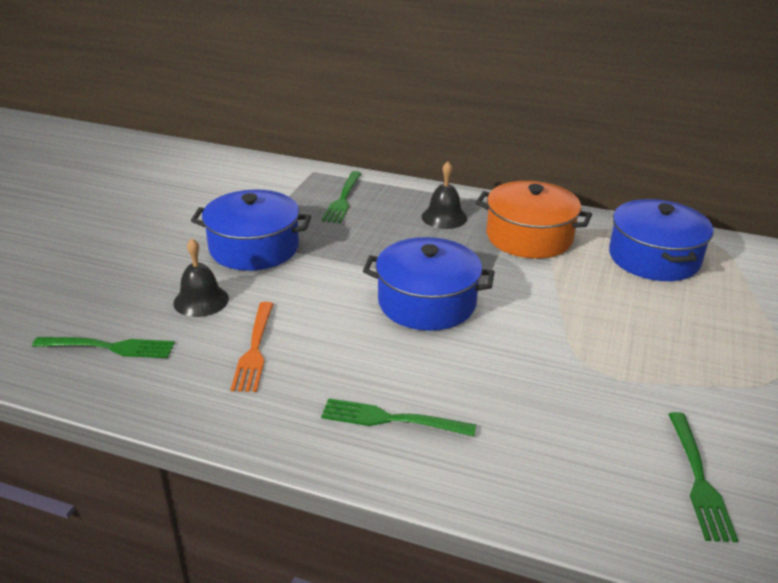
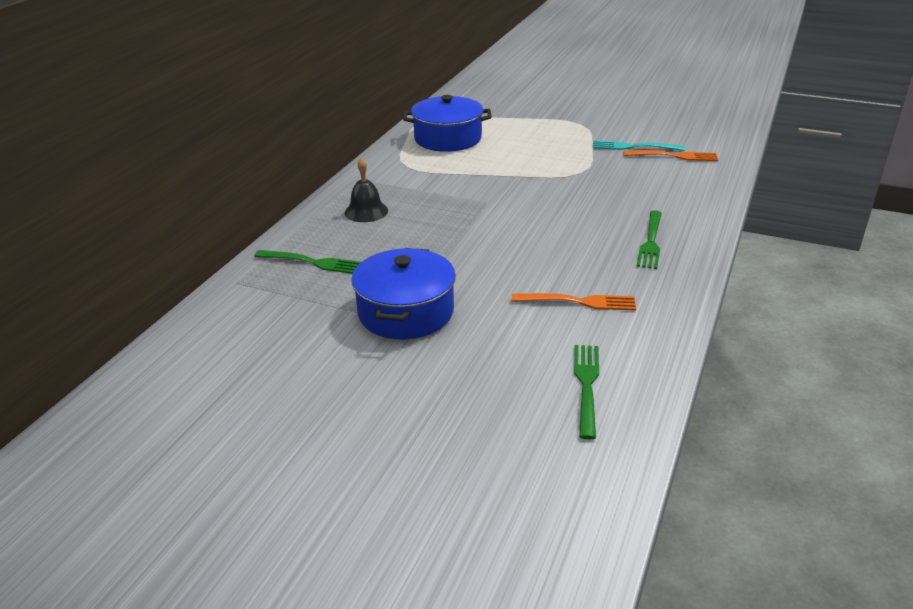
camera: 85 degrees left, 0 degrees up
(201, 300) = (504, 337): black bell -> none
(427, 302) = (506, 224): blue pot -> none
(529, 237) = (409, 178): orange pot -> none
(698, 479) = (674, 156): green fork -> orange fork
(715, 431) = (633, 147): none -> turquoise fork

